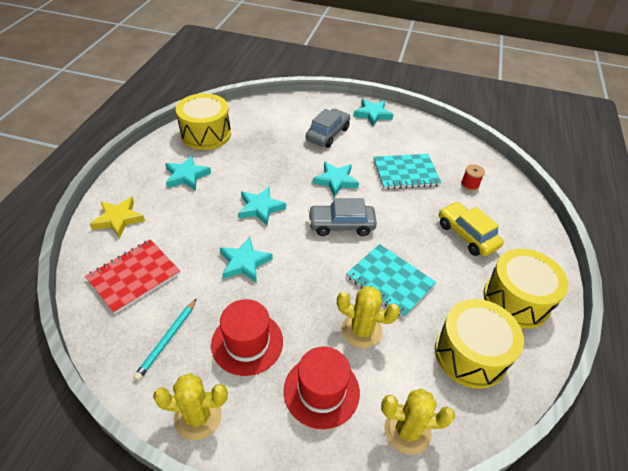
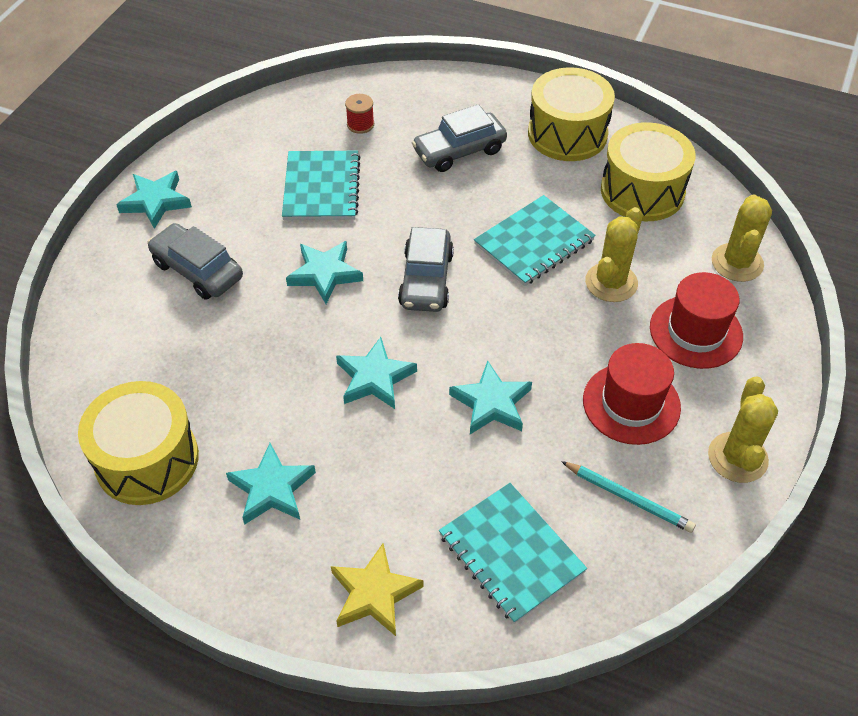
camera: 80 degrees left, 5 degrees up
(134, 276) = (511, 553): red notebook -> turquoise notebook
(466, 235) = (459, 151): yellow car -> grey car

